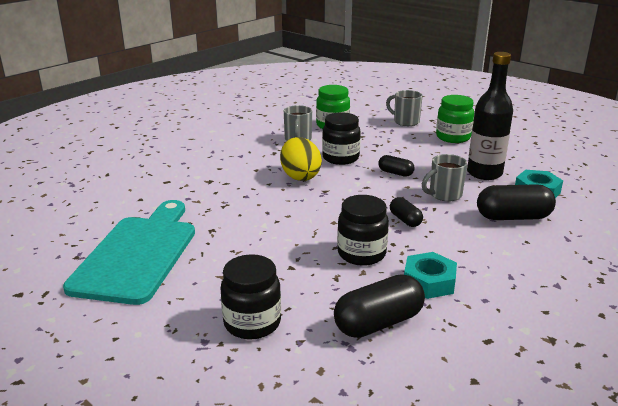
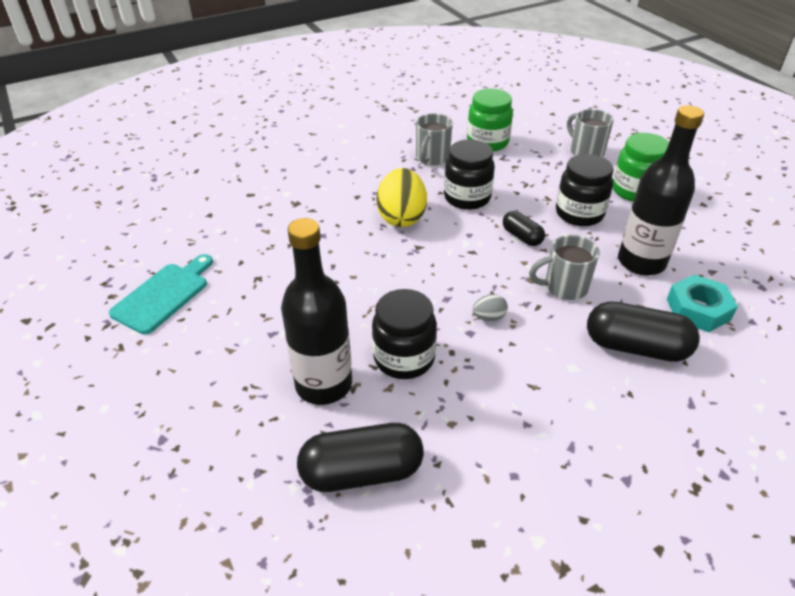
camera: 20 degrees right, 15 degrees up
(137, 254) = (163, 295): turquoise cutting board -> turquoise cutting board, size x0.57
(252, 323) = (224, 429): black jar -> black jar (579, 213)
(312, 280) = (324, 384): none -> black bottle
(405, 220) = (489, 317): black capsule -> grey egg
(429, 281) = (460, 425): turquoise nut -> none

